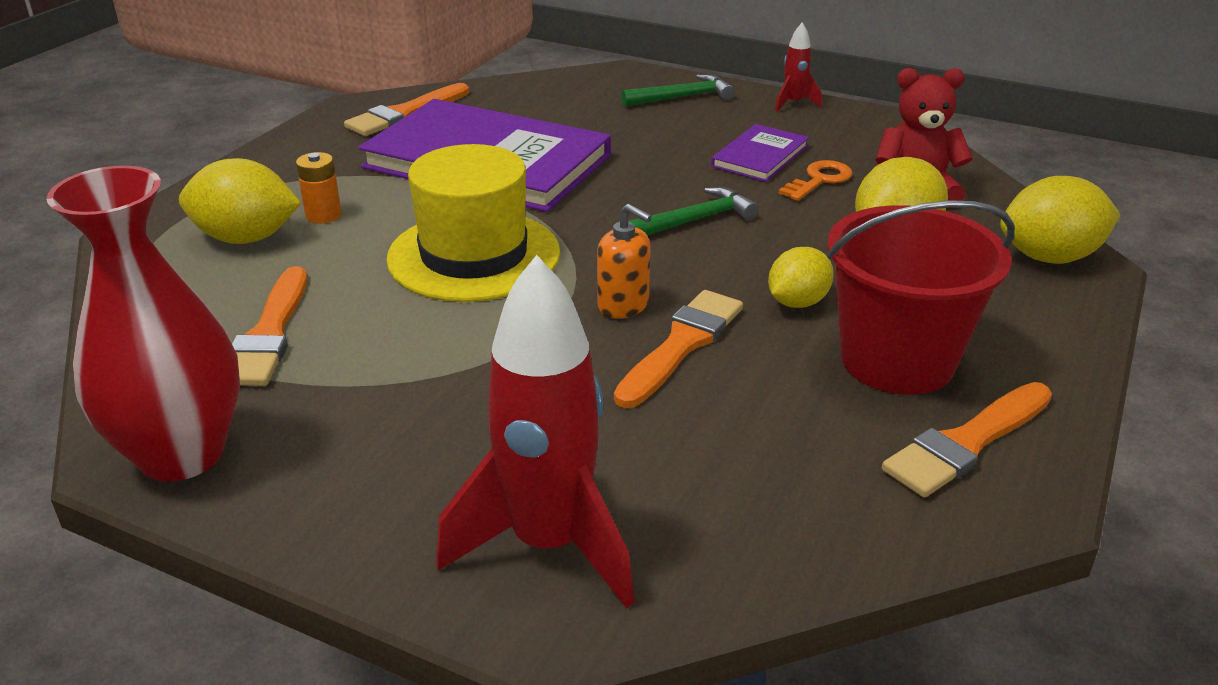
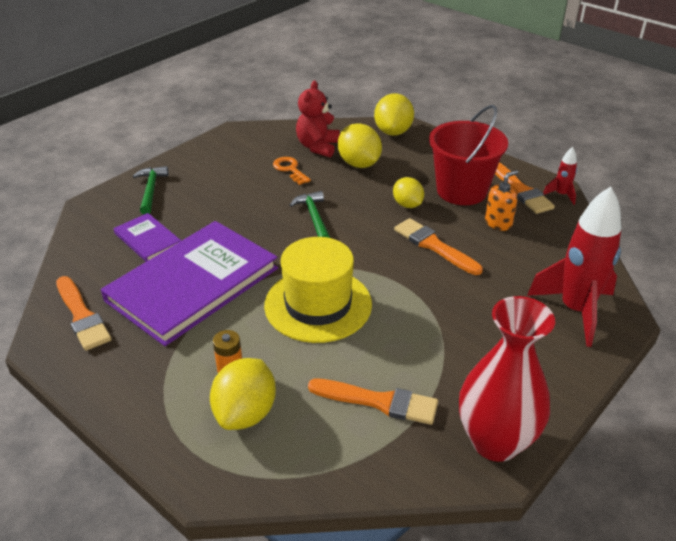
camera: 75 degrees left, 5 degrees up
(623, 305) = (392, 257): orange soap dispenser -> orange soap dispenser (498, 223)
(760, 156) = (251, 181): purple book -> purple book (147, 239)
(793, 103) = (190, 155): red rocket -> red rocket (561, 195)

